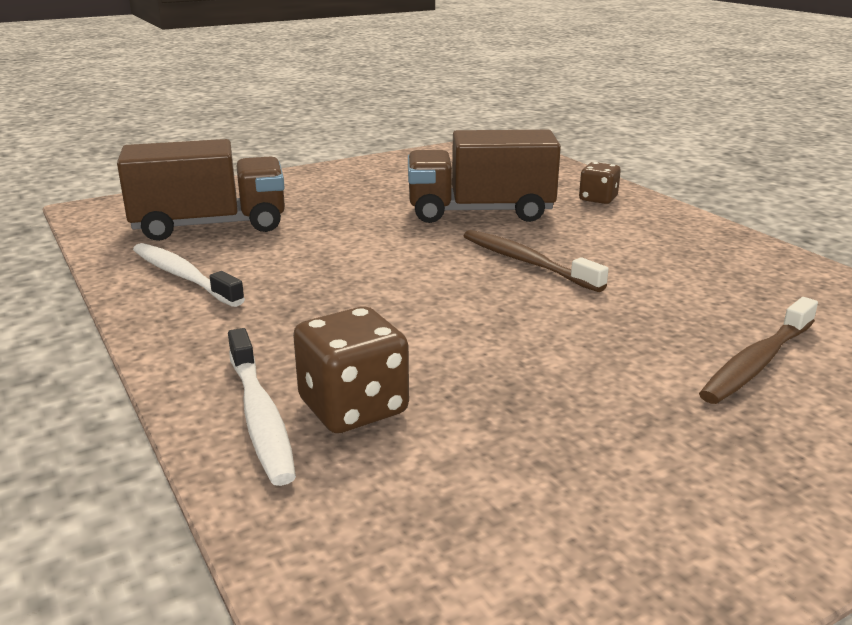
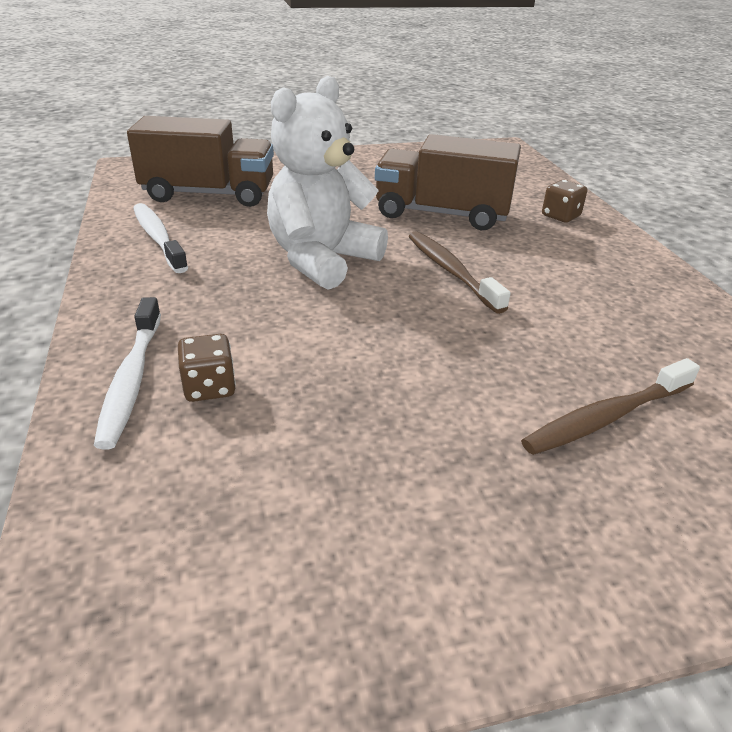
camera: 15 degrees right, 10 degrees up
(353, 407) = (209, 387): brown dice -> brown dice, size x0.63
(386, 271) = (322, 260): none -> white teddy bear

